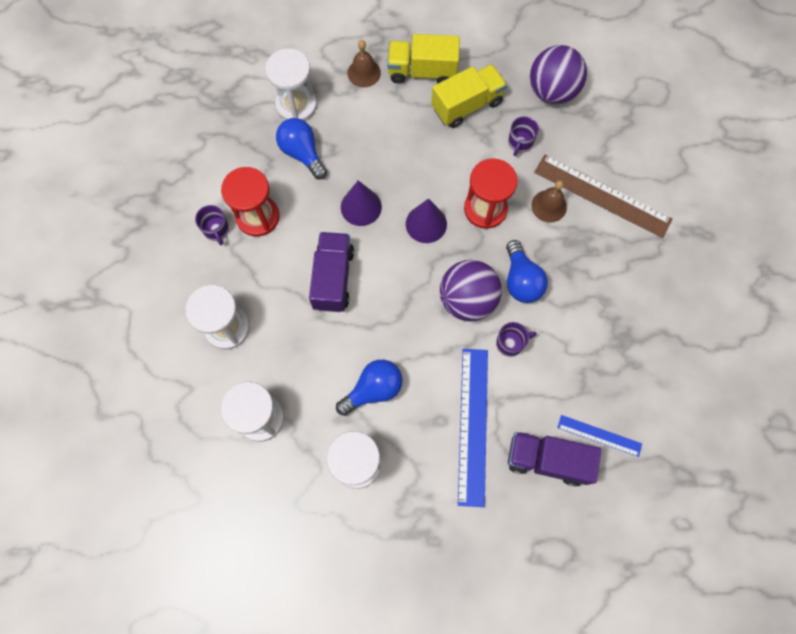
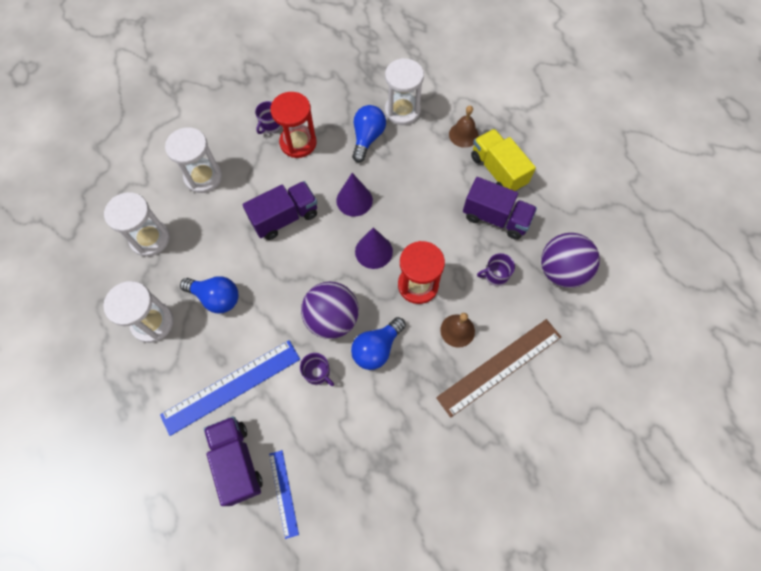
camera: 55 degrees right, 5 degrees down
(467, 105) = (495, 218): yellow truck -> purple truck
(602, 195) = (499, 367): brown ruler -> brown ruler turned 60 degrees clockwise

